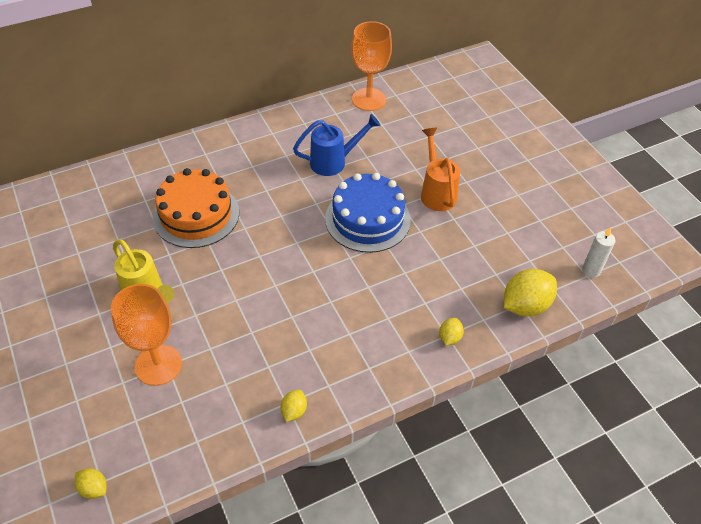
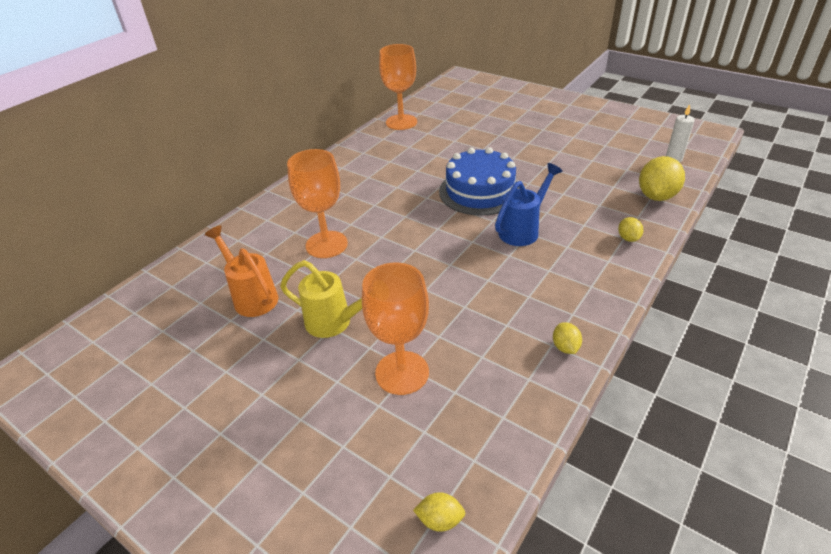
camera: 25 degrees left, 10 degrees down
(196, 215) = (326, 244): orange cake -> orange goblet
(334, 162) = (414, 167): blue watering can -> blue watering can (523, 229)
(436, 192) = (514, 156): orange watering can -> orange watering can (251, 296)

